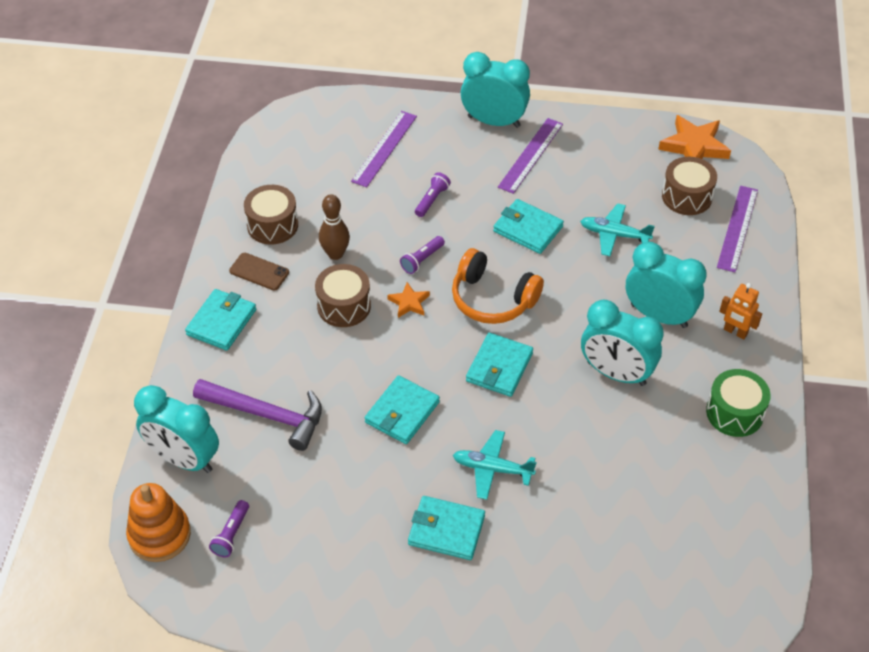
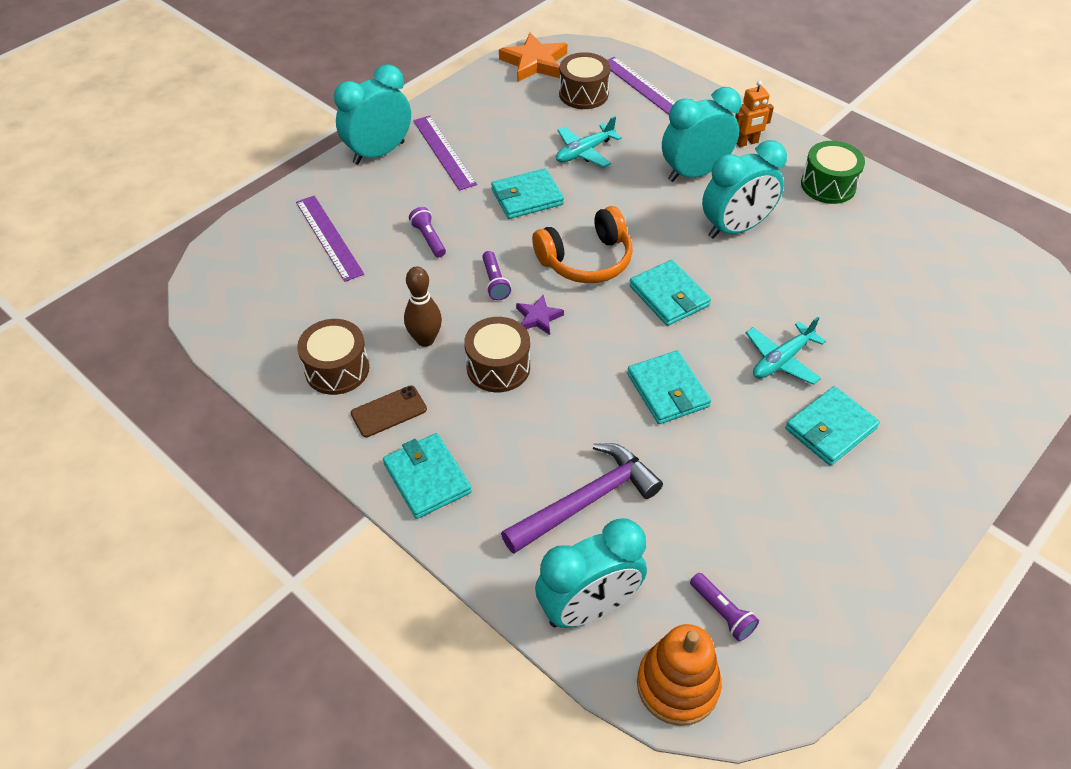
camera: 55 degrees left, 0 degrees up
(409, 302) = (538, 317): orange star -> purple star

